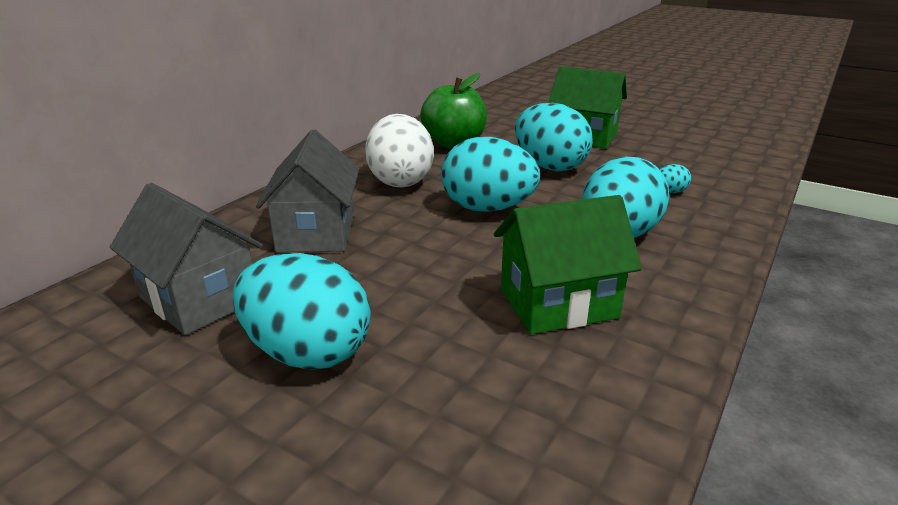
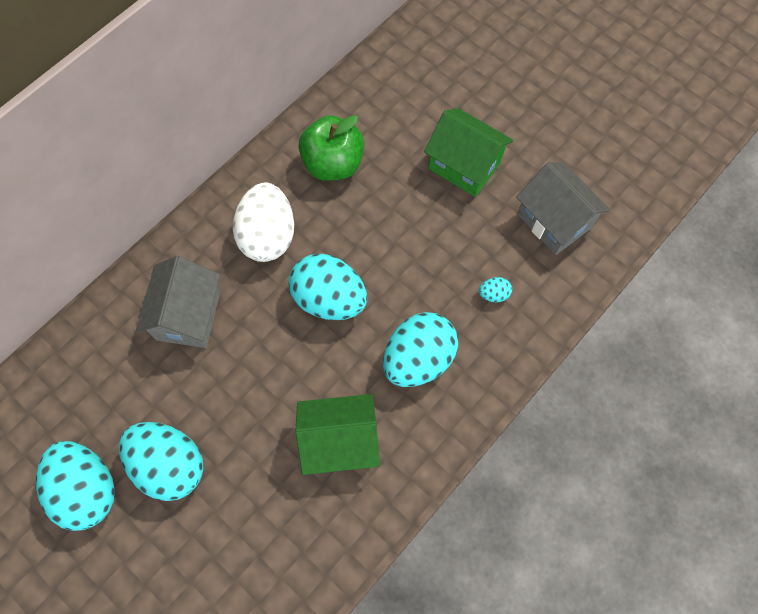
camera: 10 degrees right, 40 degrees up
(199, 299) = (104, 393): grey house -> grey house (554, 221)
(549, 166) = (407, 227): turquoise egg -> turquoise egg (88, 489)

